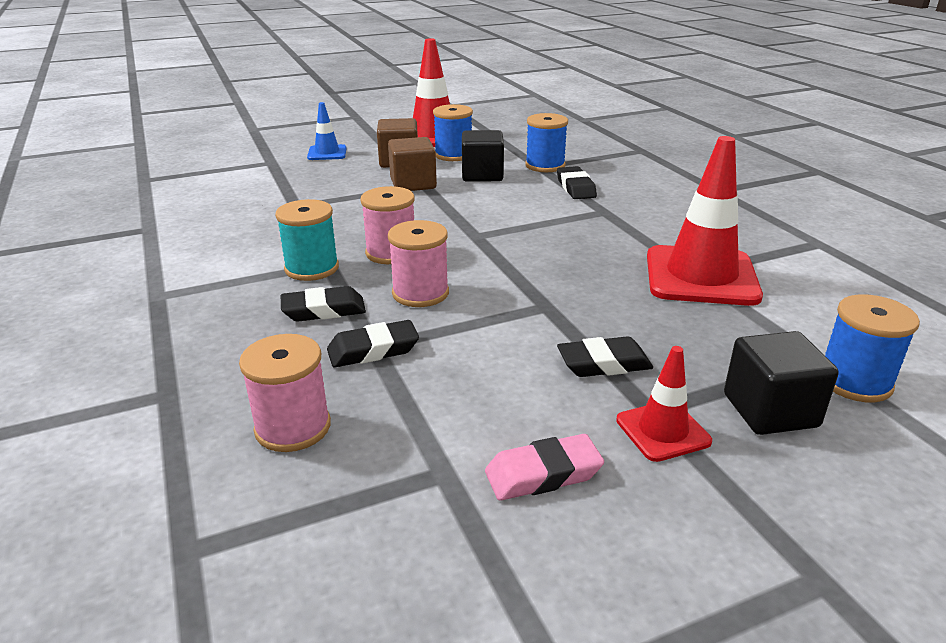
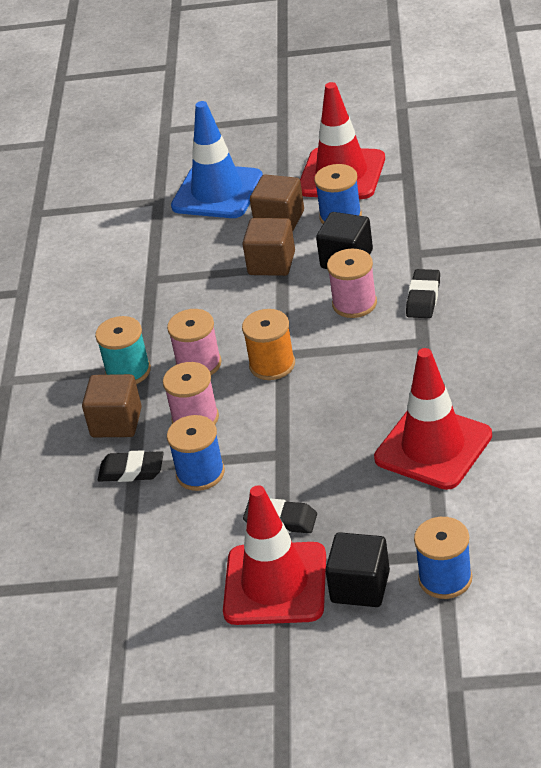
camera: 30 degrees right, 10 degrees up
(293, 427) = (53, 525): pink spool -> pink spool (354, 303)
(324, 310) = (116, 422): black eraser -> brown cube
(327, 153) = (217, 192): blue traffic cone -> blue traffic cone, size x1.95
(472, 243) = (272, 365): none -> orange spool
(543, 474) = (179, 595): pink eraser -> none
(545, 165) = (421, 253): blue spool -> blue spool (200, 473)
(662, 431) = (275, 584): red traffic cone -> red traffic cone, size x1.95

